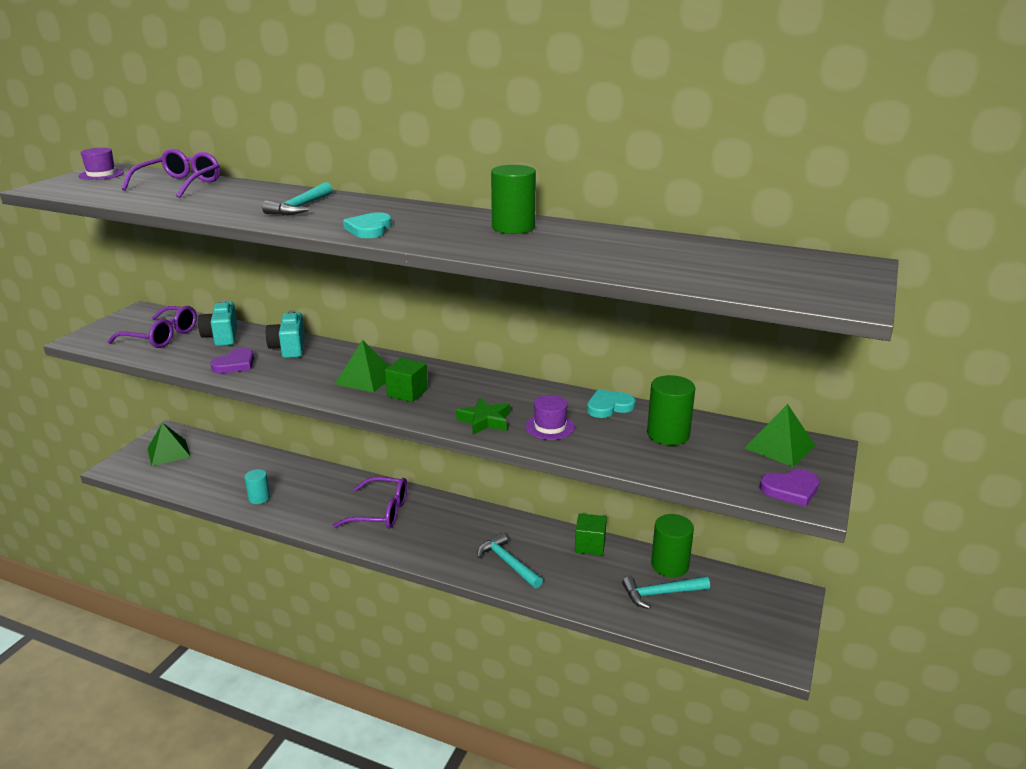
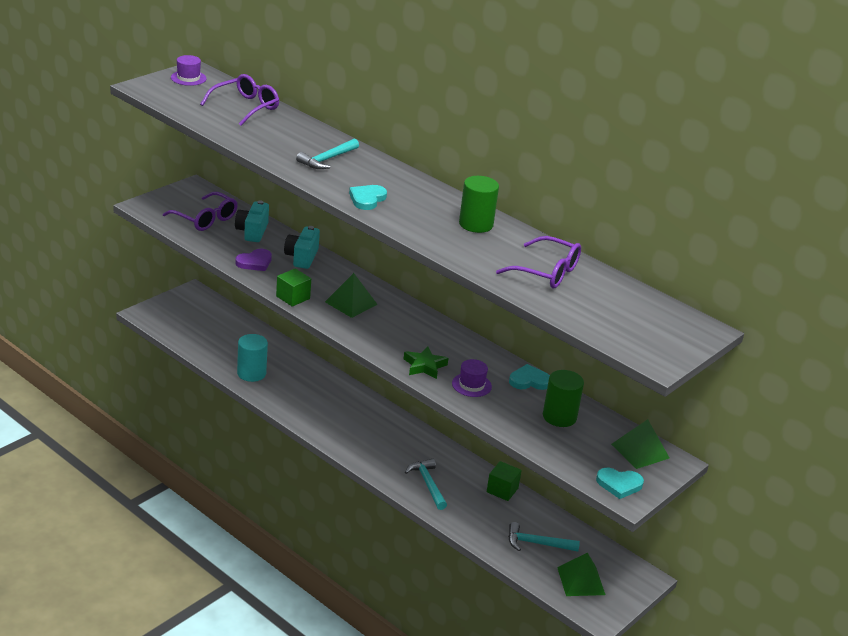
camera: 15 degrees right, 5 degrees up
(169, 452) = (190, 311): green pyramid -> green pyramid (581, 581)
(259, 498) = (251, 373): turquoise cylinder -> turquoise cylinder, size x1.59
(381, 512) = (344, 413): purple glasses -> purple glasses (547, 272)
(407, 393) = (377, 325): green cube -> green cube (293, 297)
(670, 565) = (559, 525): green cylinder -> none
(790, 489) = (619, 484): purple heart -> turquoise heart

